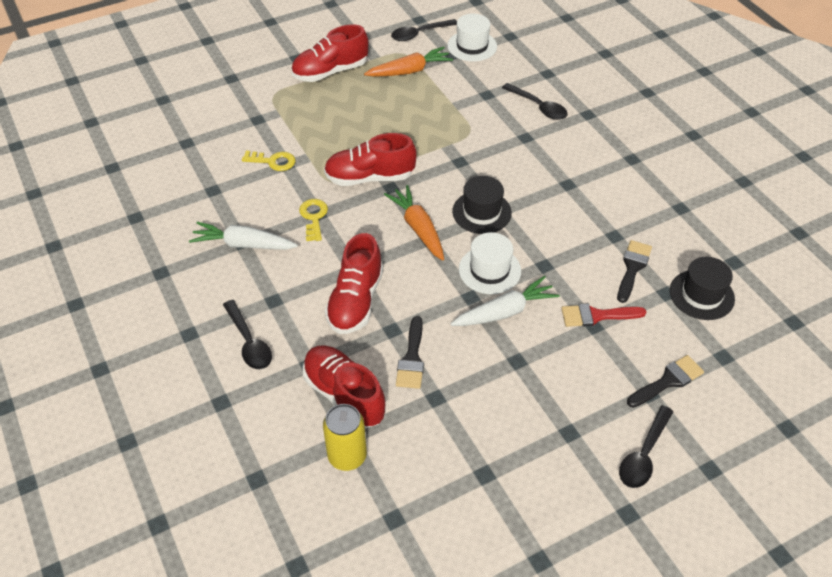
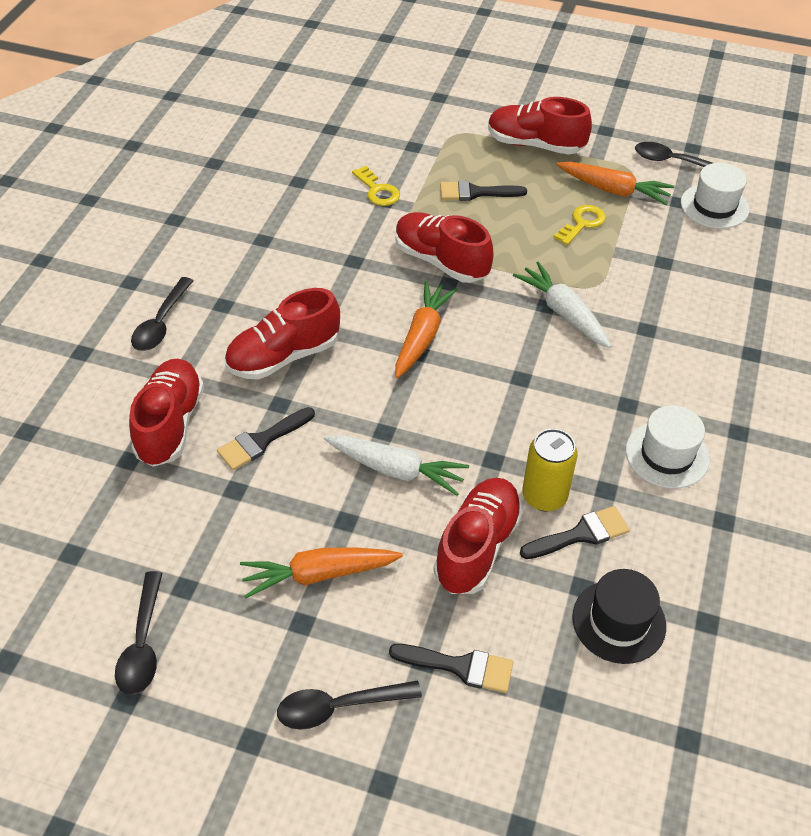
camera: 45 degrees right, 0 degrees up
(243, 244) = (262, 242): white carrot -> white carrot (563, 313)
(314, 217) = (346, 261): yellow key -> yellow key (582, 223)
(334, 123) = (475, 193): none -> black brush
(347, 456) = (107, 473): yellow can -> yellow can (544, 496)
(481, 212) = (501, 366): black hat -> none
(489, 270) = (434, 423): white hat -> white hat (667, 455)
(538, 107) = (704, 310): black spoon -> black spoon (143, 644)
(543, 400) = (319, 574): none -> orange carrot
(596, 316) = (477, 546): red brush -> red shoe

